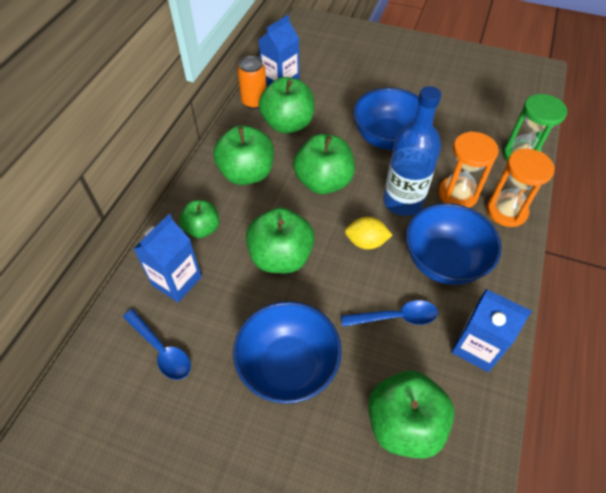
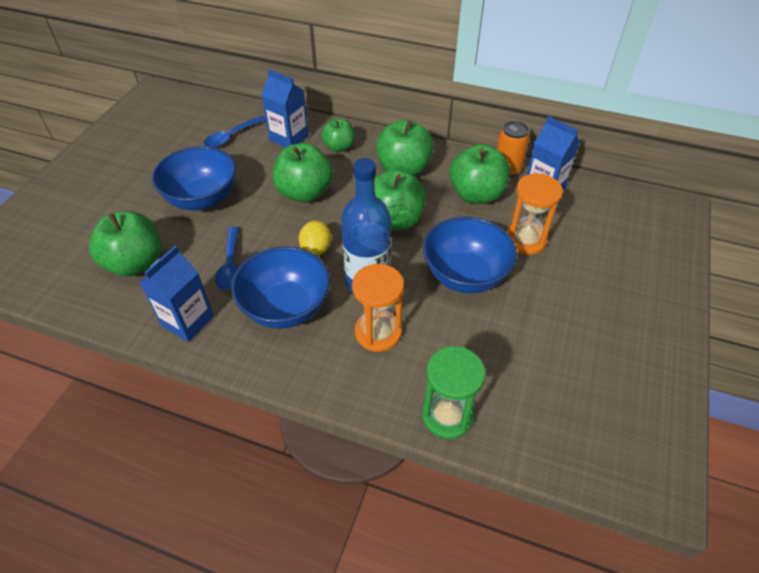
camera: 90 degrees right, 5 degrees down
(506, 211) = (351, 378): orange hourglass -> orange hourglass (525, 240)

